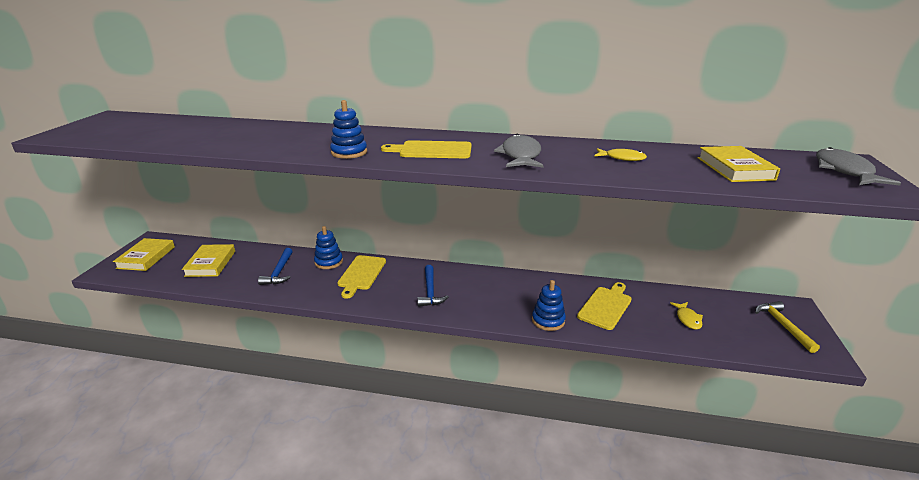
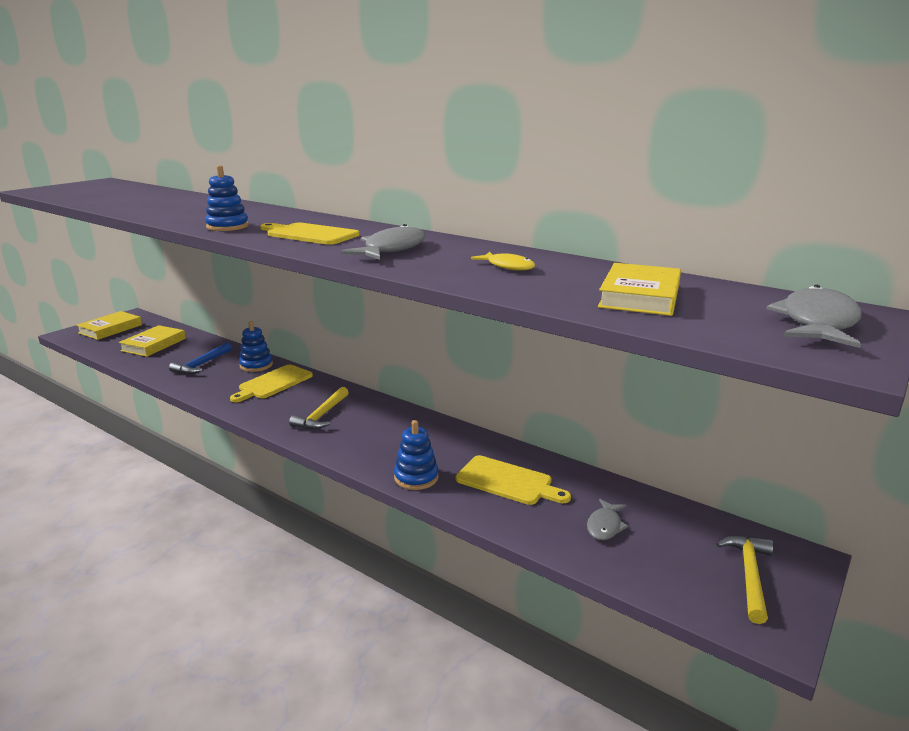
camera: 25 degrees right, 5 degrees down
(430, 291) = (321, 415): blue hammer -> yellow hammer
(605, 306) = (508, 481): yellow cutting board -> yellow cutting board turned 60 degrees clockwise
(687, 319) = (605, 526): yellow fish -> grey fish

